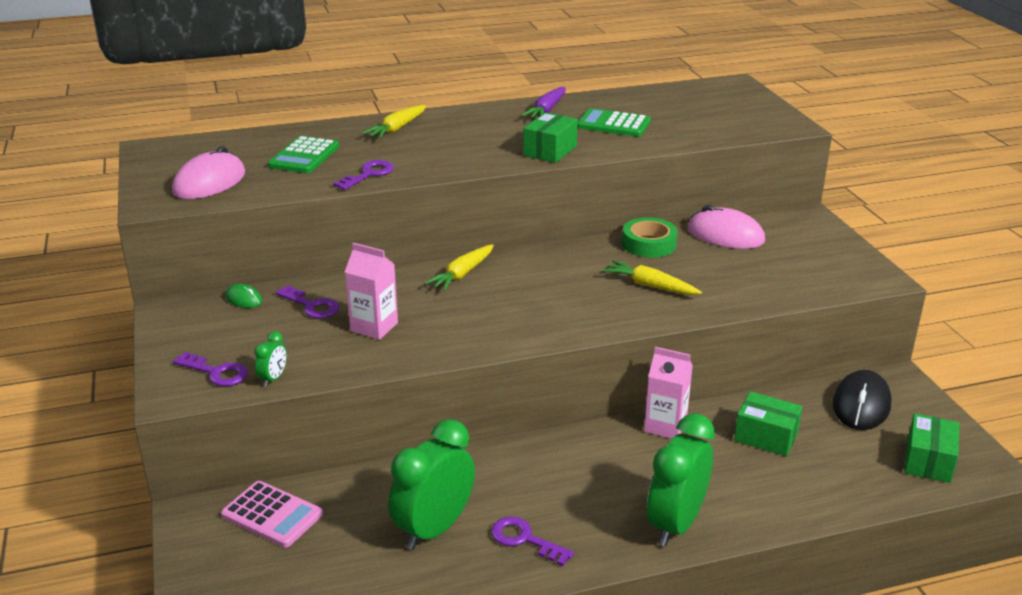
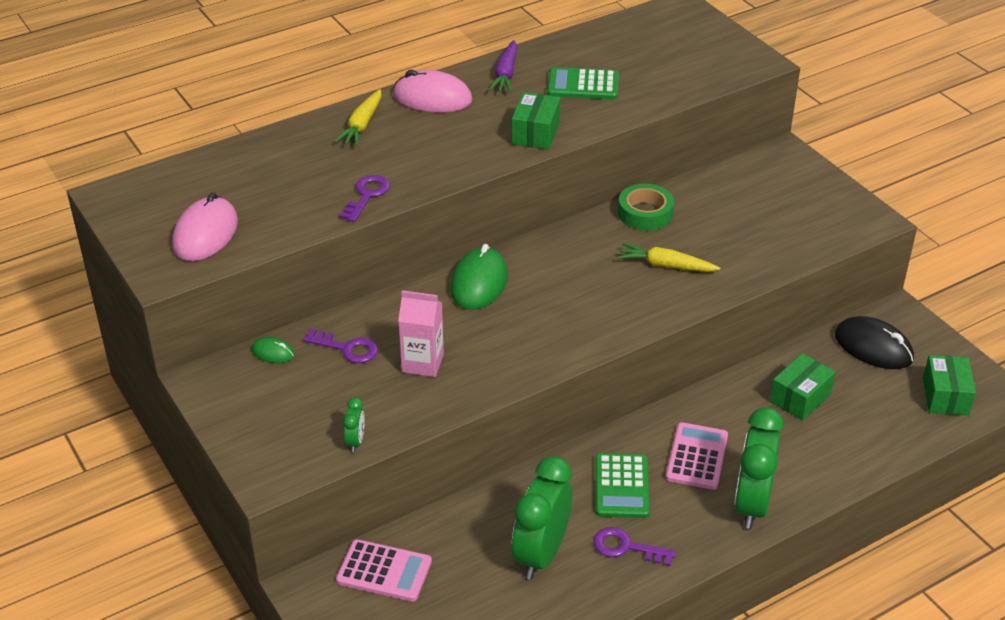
camera: 15 degrees left, 10 degrees up
(216, 372) = (295, 445): purple key -> none
(304, 156) = (285, 180): green calculator -> green calculator (621, 486)
(462, 274) = (478, 283): yellow carrot -> green mouse
(635, 470) = (697, 457): none -> pink calculator
(665, 426) = (707, 404): pink carton -> none
(725, 235) = (714, 189): pink mouse -> pink mouse (432, 98)
(766, 437) = (800, 398): green box -> green box turned 60 degrees counterclockwise
(861, 405) = (873, 347): black mouse -> black mouse turned 60 degrees counterclockwise

